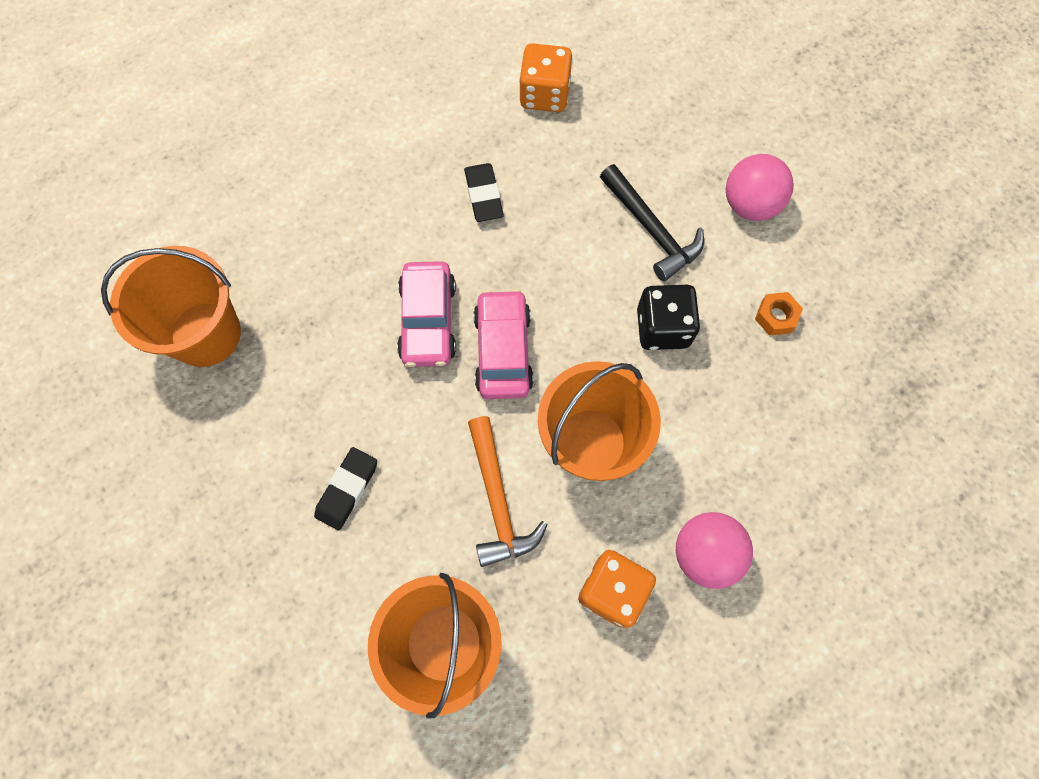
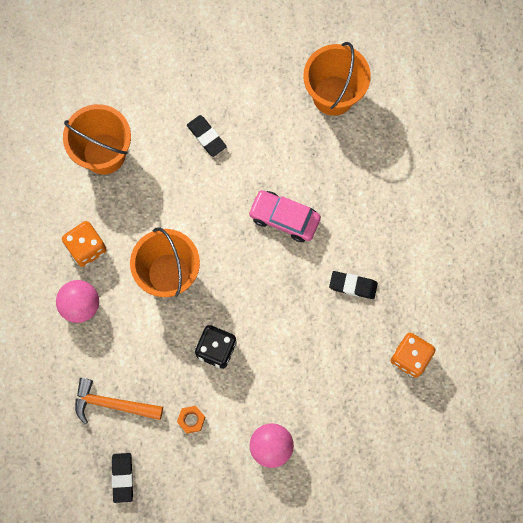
camera: 115 degrees right, 5 degrees up
(498, 501) = (162, 211): orange hammer -> orange hammer (112, 404)
(503, 351) = (246, 252): pink car -> none
(652, 230) = (282, 376): black hammer -> none
(905, 370) = (122, 477): none -> black eraser

